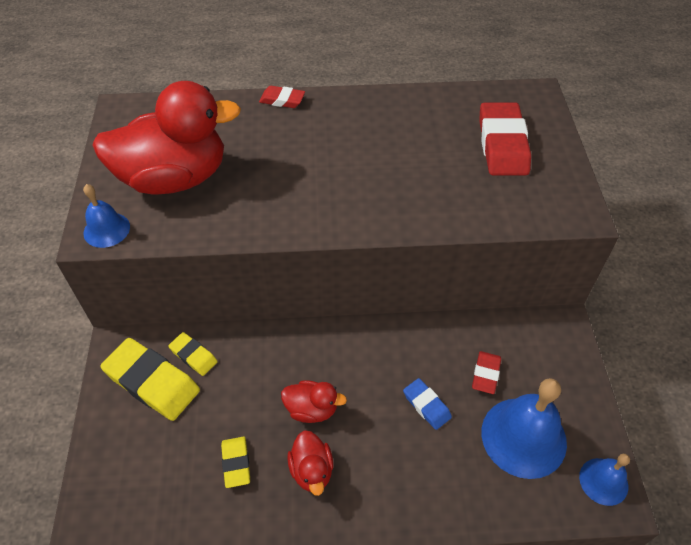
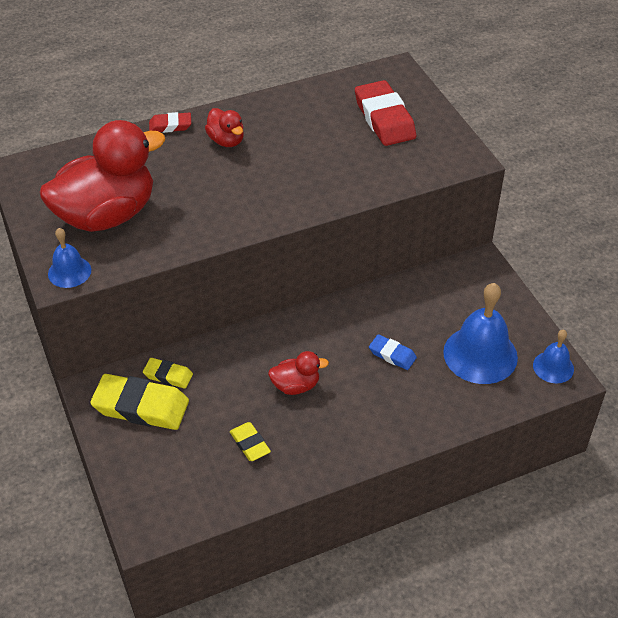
camera: 20 degrees left, 5 degrees down
(312, 470) = (317, 429): red duck -> red duck (226, 141)
(485, 374) = (431, 317): red eraser -> none

